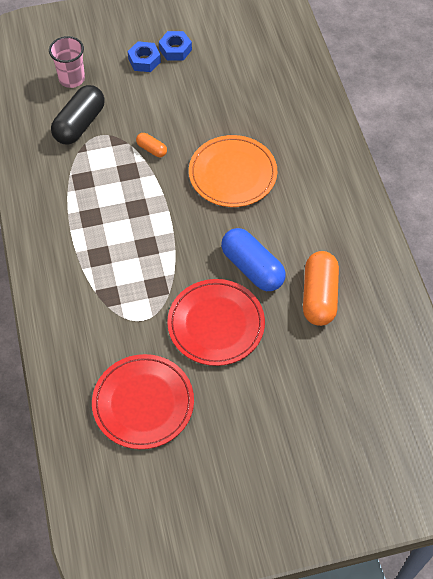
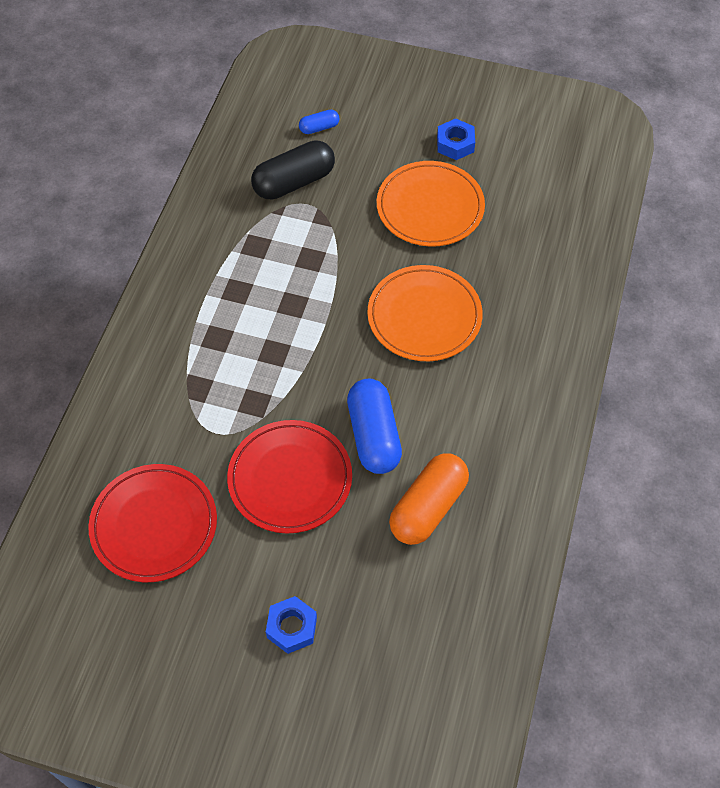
camera: 30 degrees right, 0 degrees up
(72, 79) = (319, 128): pink cup -> blue capsule
(144, 60) = (412, 141): blue nut -> blue nut (292, 627)
(152, 149) = (353, 246): orange capsule -> none
(187, 100) = (430, 207): none -> orange plate

